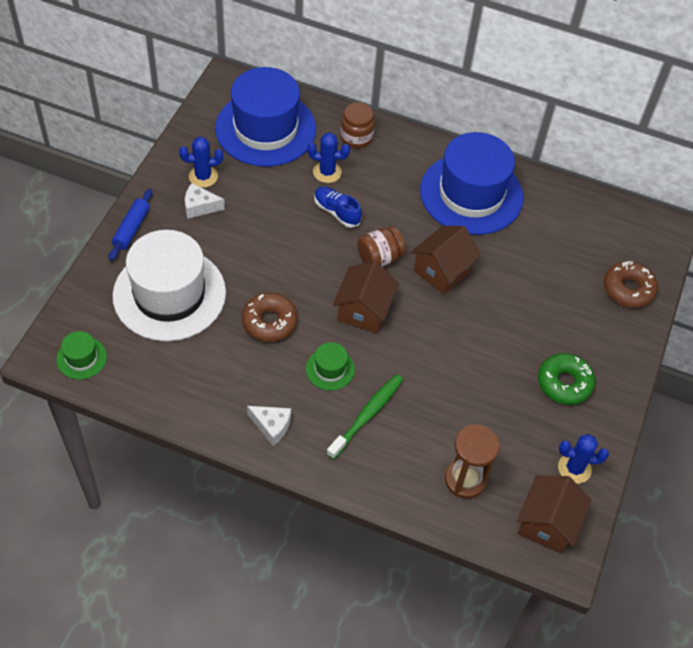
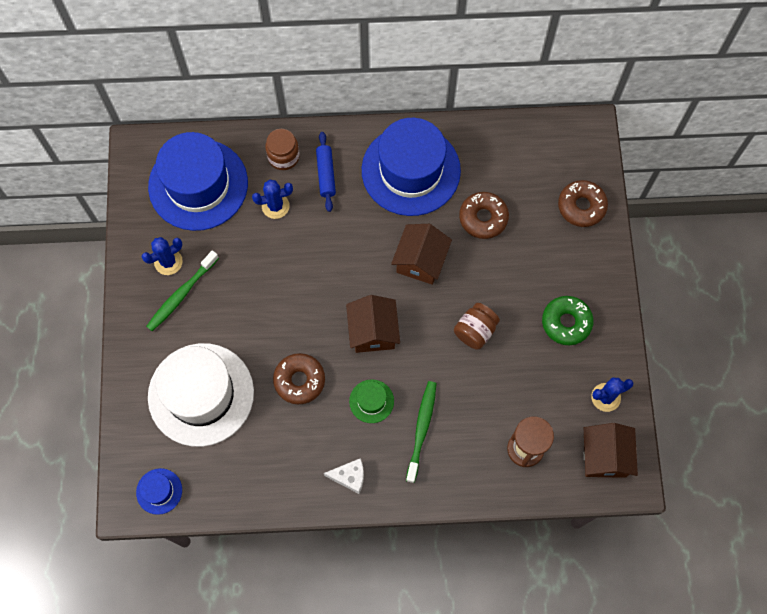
camera: 20 degrees left, 15 degrees up
(81, 358) = (159, 491): green hat -> blue hat
(131, 229) = (133, 345): blue rolling pin -> blue rolling pin (326, 174)
(200, 207) = (181, 294): white cheese -> green toothbrush
(336, 212) = (303, 243): blue shoe -> none
(379, 258) = (362, 273): brown jar -> brown jar (475, 331)
(523, 260) = (483, 218): none -> brown donut

